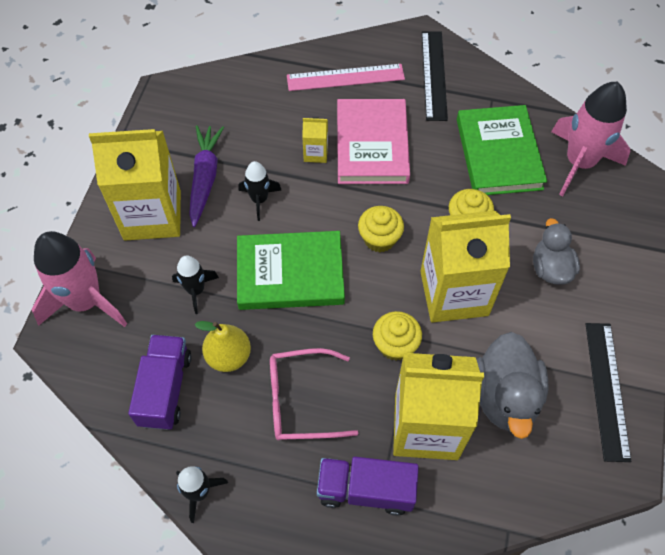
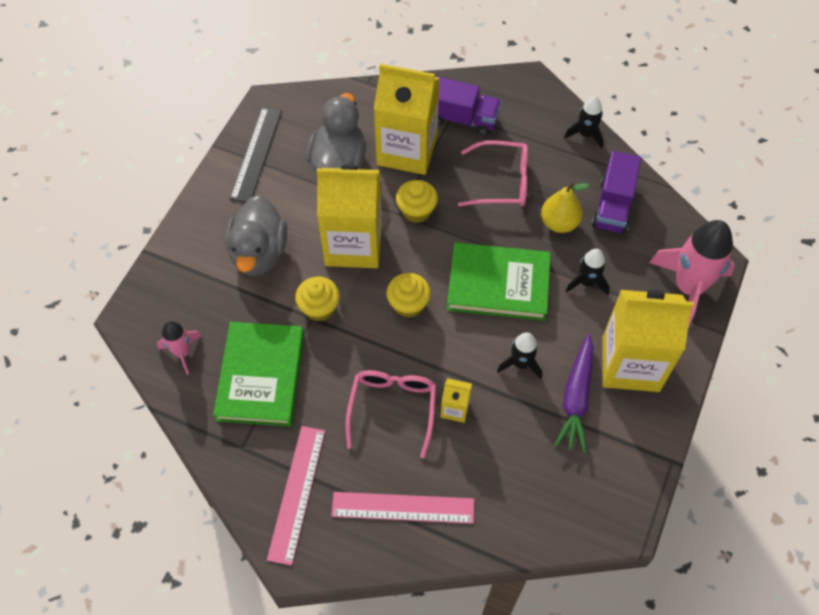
camera: 170 degrees left, 0 degrees up
(371, 145) = (392, 409): pink book -> pink glasses
(434, 75) = (297, 493): black ruler -> pink ruler
(550, 268) = (259, 253): grey duck -> grey duck, size x1.51
(579, 163) = (182, 352): pink rocket -> pink rocket, size x0.52

